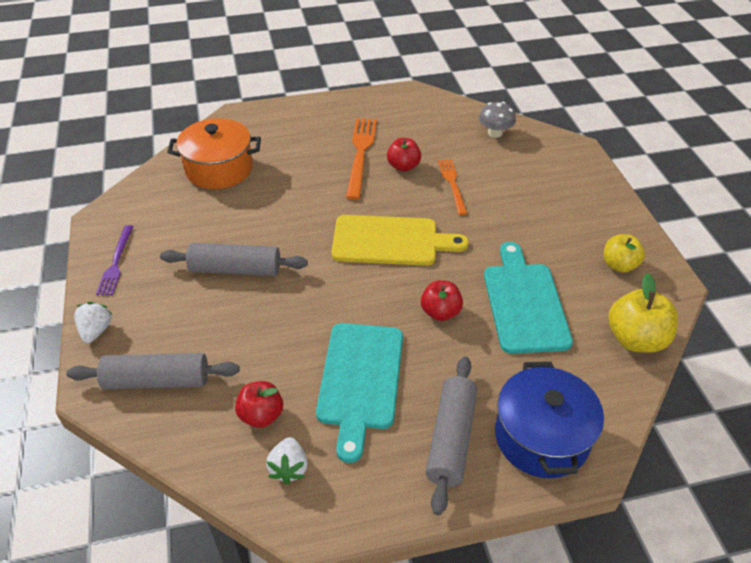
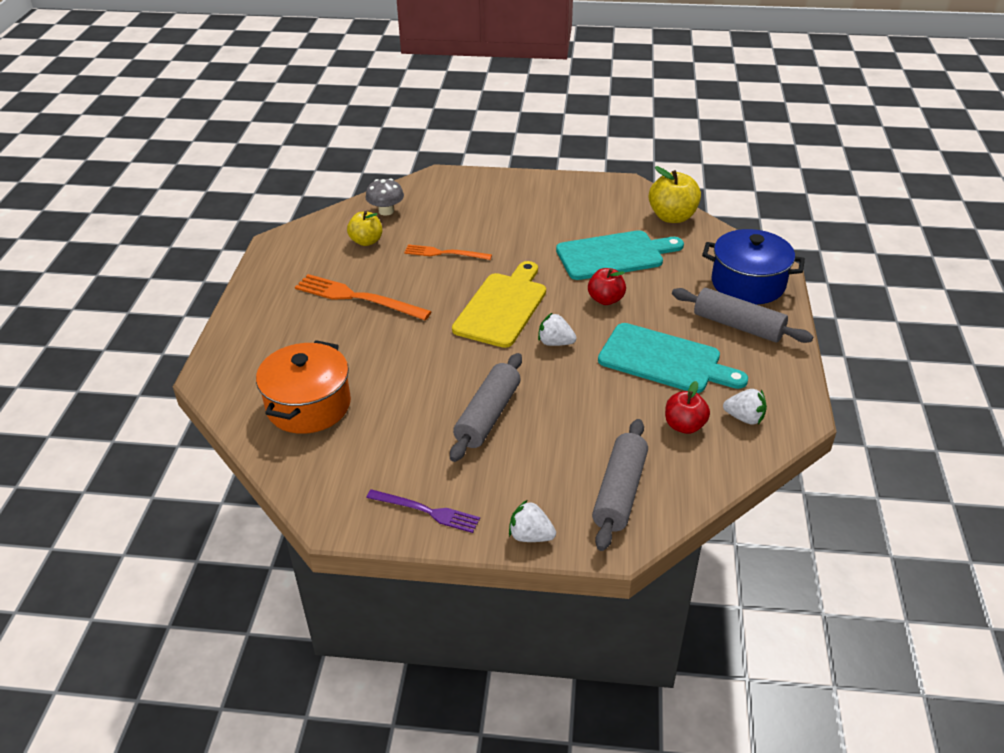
camera: 70 degrees left, 5 degrees down
(353, 289) = (555, 343): none -> white strawberry
(403, 166) = (398, 275): red apple -> none
(524, 303) = (614, 255): turquoise cutting board -> turquoise cutting board turned 150 degrees clockwise
(619, 265) = (594, 200): yellow apple -> yellow apple (366, 241)

